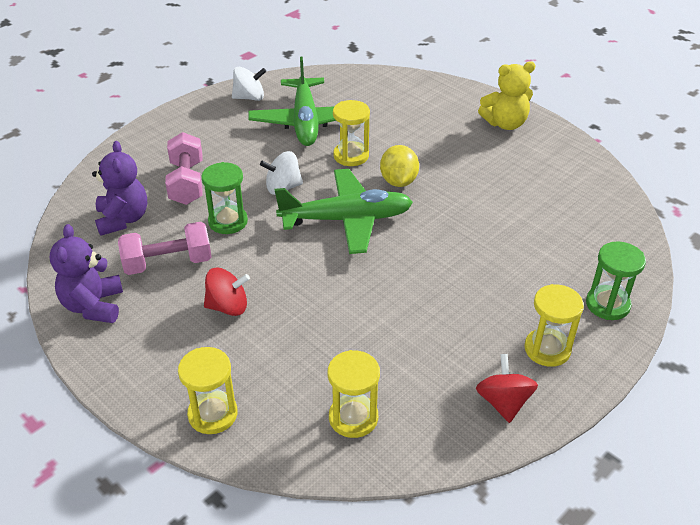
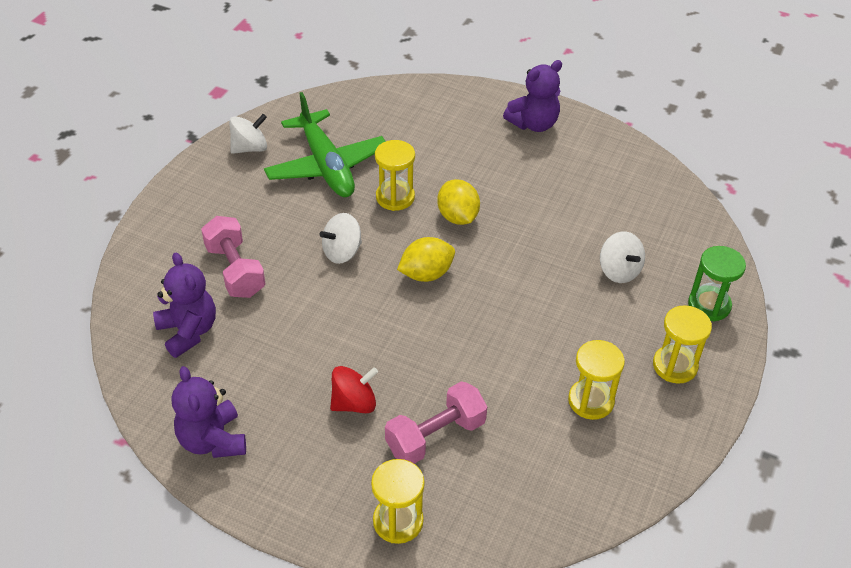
camera: 20 degrees left, 5 degrees up
(168, 263) = (266, 370): pink dumbbell -> pink dumbbell (435, 436)
(228, 221) = (304, 306): green hourglass -> none
(347, 220) = (426, 274): green plane -> yellow lemon
(353, 418) = (532, 485): yellow hourglass -> yellow hourglass (591, 401)
(503, 402) = (658, 430): red spinning top -> none
(505, 123) = (533, 124): yellow teddy bear -> purple teddy bear
(529, 256) = (619, 271): none -> white spinning top

